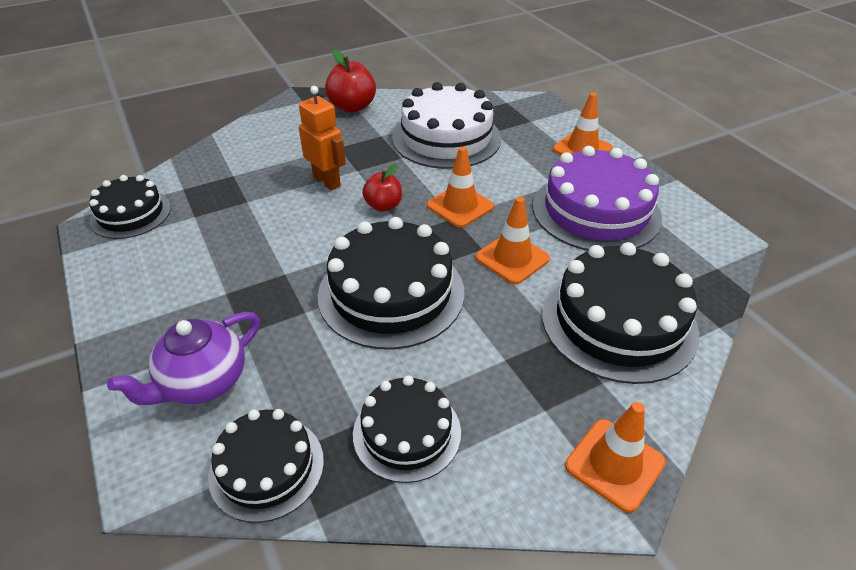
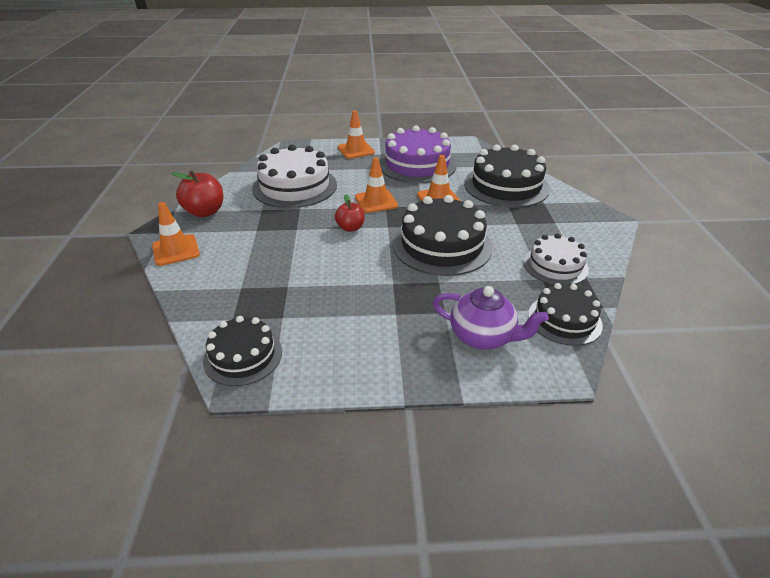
camera: 65 degrees left, 5 degrees down
(203, 382) = (483, 337): purple teapot -> purple teapot turned 45 degrees counterclockwise
(327, 181) = (298, 244): orange robot -> none
(407, 432) = (555, 265): black cake -> white cake
(614, 464) = (592, 215): orange traffic cone -> orange traffic cone (176, 250)

